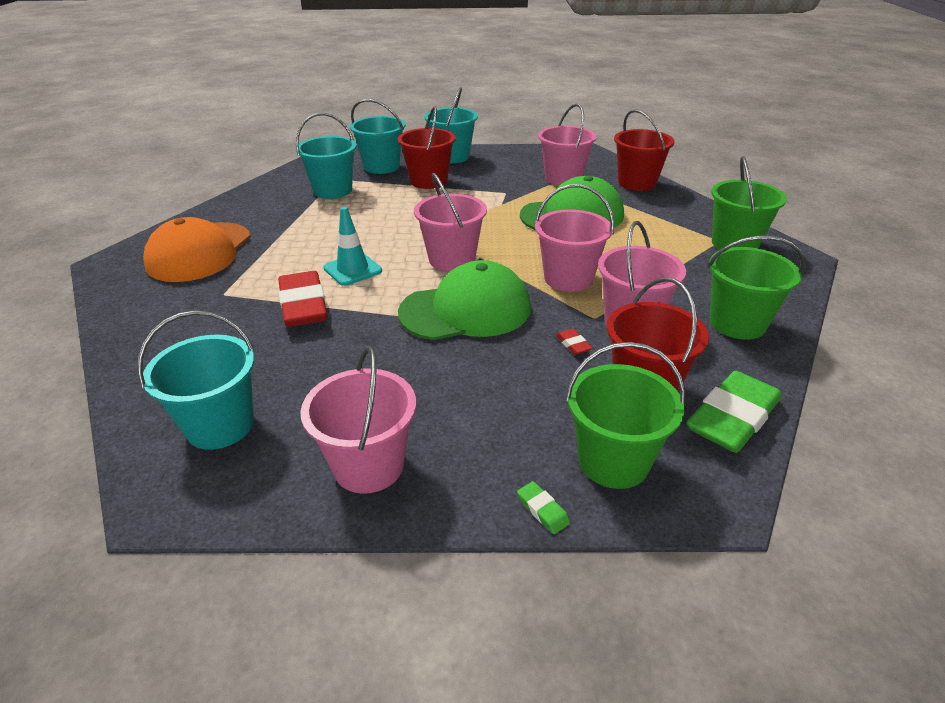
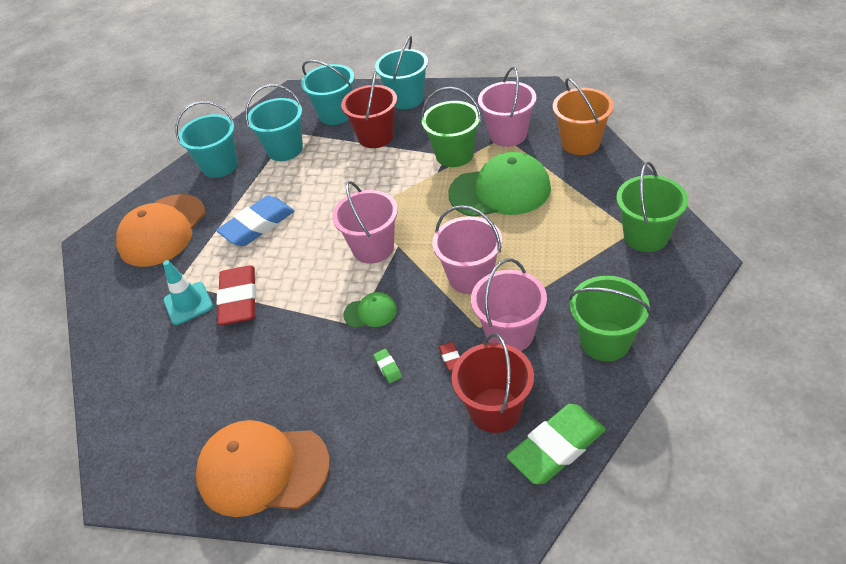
camera: 15 degrees right, 10 degrees up
(220, 425) = (163, 423): turquoise bucket -> turquoise bucket (220, 166)
(314, 245) = (257, 225): none -> blue eraser
(352, 269) = (285, 258): turquoise traffic cone -> turquoise traffic cone (188, 303)
(368, 466) = (262, 469): pink bucket -> orange cap
(466, 310) = (370, 312): green cap -> green cap, size x0.46
(543, 510) = (378, 521): green eraser -> green eraser (388, 367)
(613, 461) = (445, 482): green bucket -> green bucket (454, 155)
(637, 183) = (580, 143): red bucket -> orange bucket

